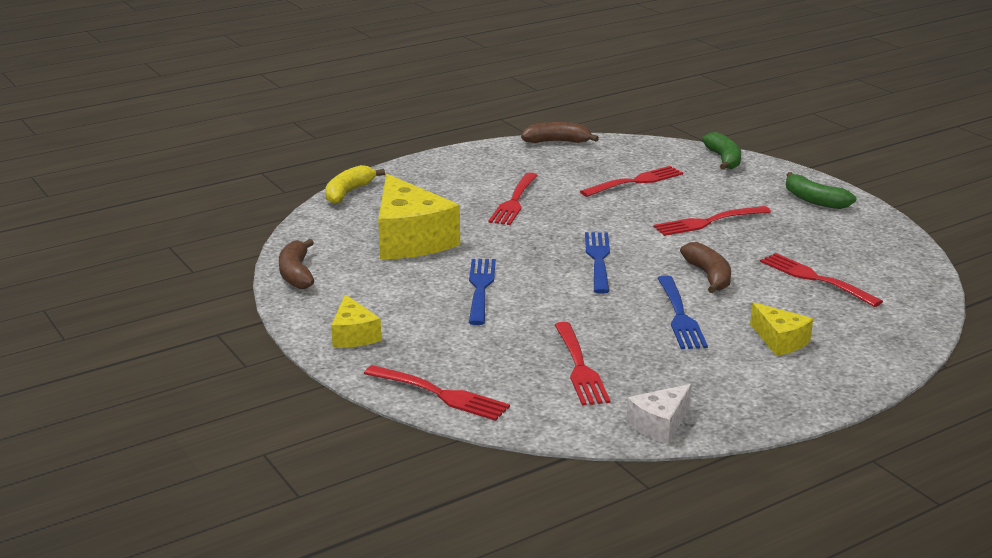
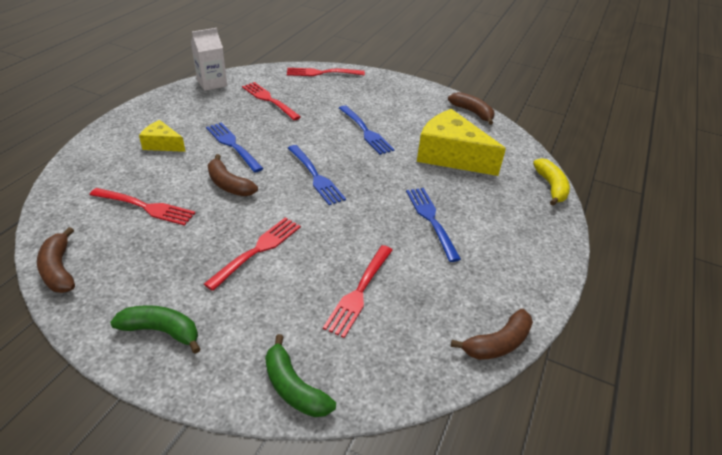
camera: 145 degrees right, 15 degrees up
(353, 335) = (394, 88): yellow cheese -> none
(514, 201) = (431, 220): red fork -> blue fork
(660, 425) = (212, 83): white cheese -> white carton
(908, 252) = (59, 269): none -> brown banana

